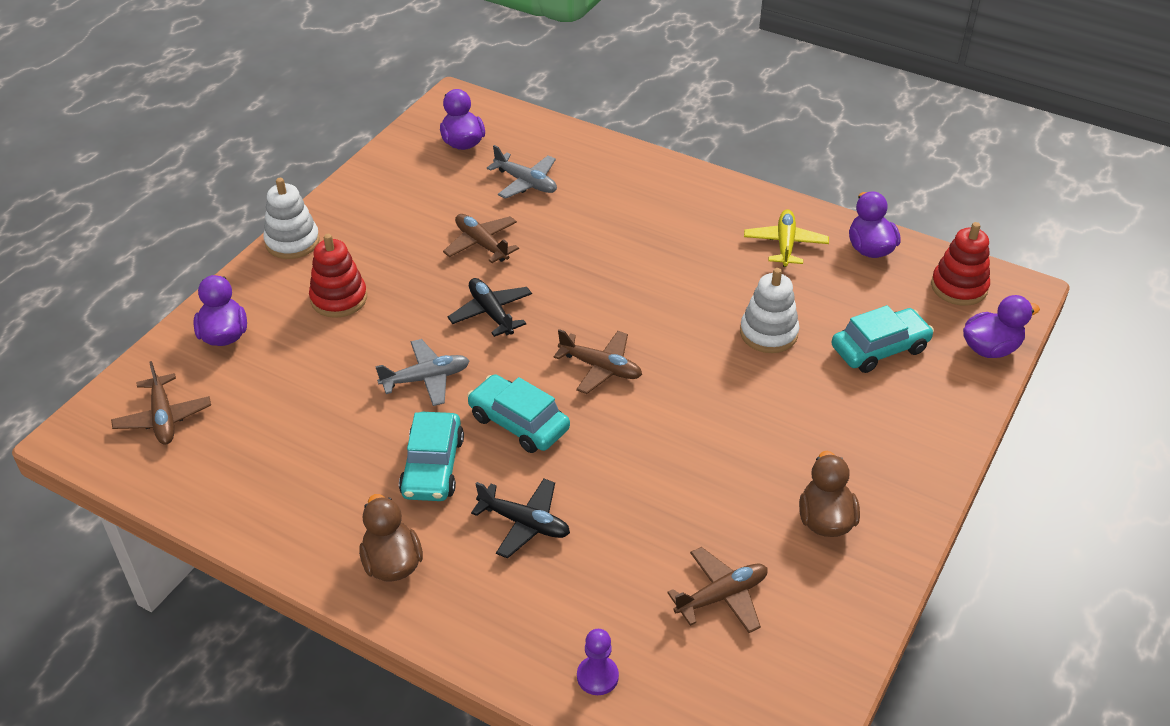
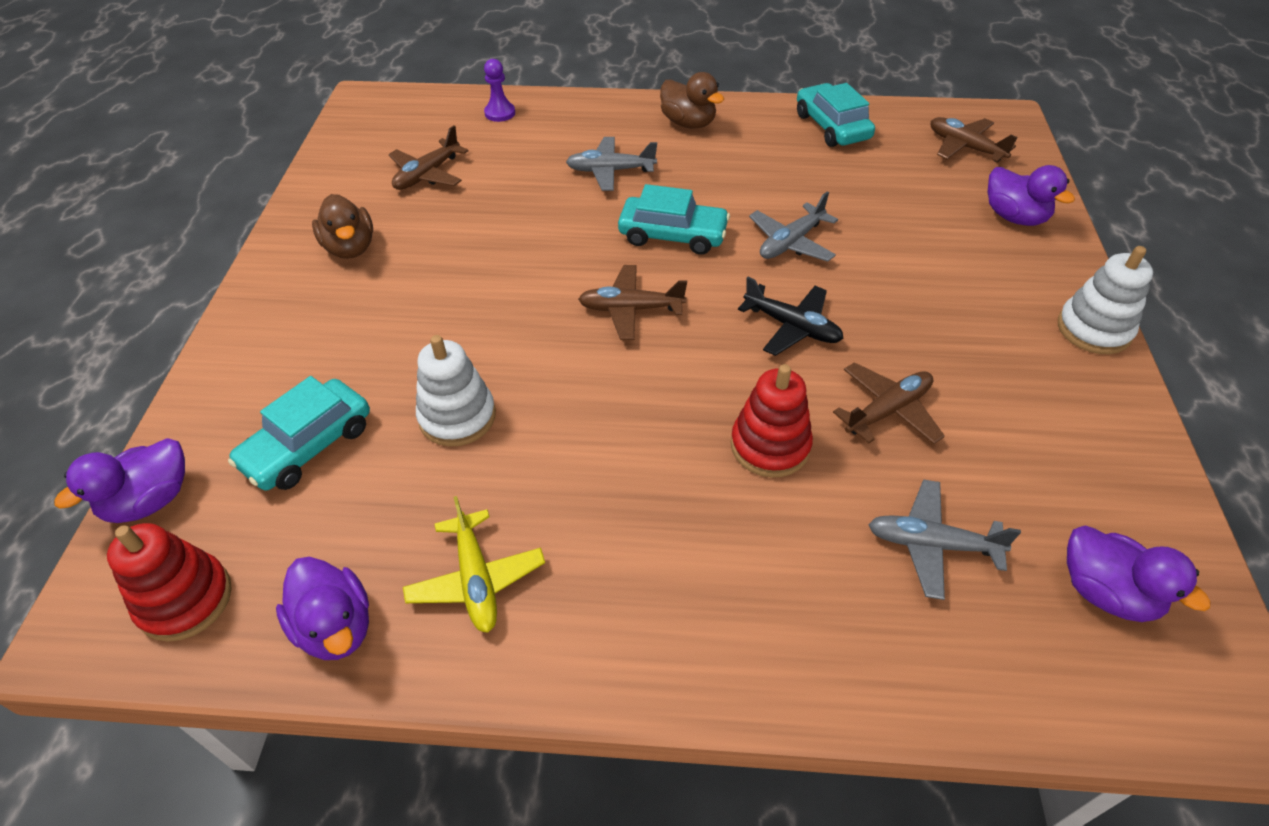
camera: 155 degrees right, 5 degrees up
(339, 298) = (961, 286): red stacking toy -> red stacking toy (770, 446)
(433, 466) = (716, 182): turquoise car -> turquoise car (831, 127)
(481, 244) = (887, 411): brown plane -> brown plane turned 60 degrees counterclockwise
(524, 523) = (610, 171): black plane -> grey plane

